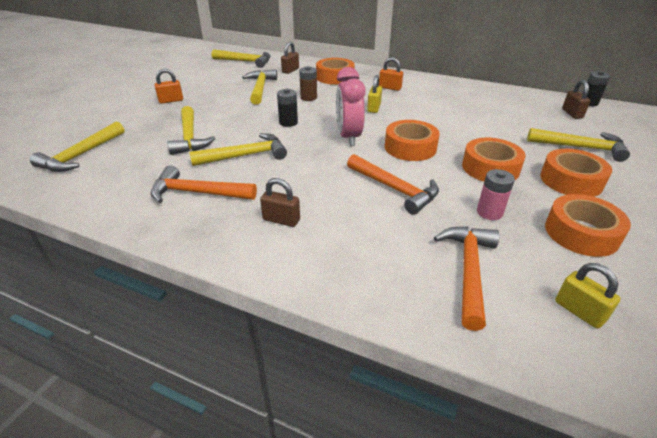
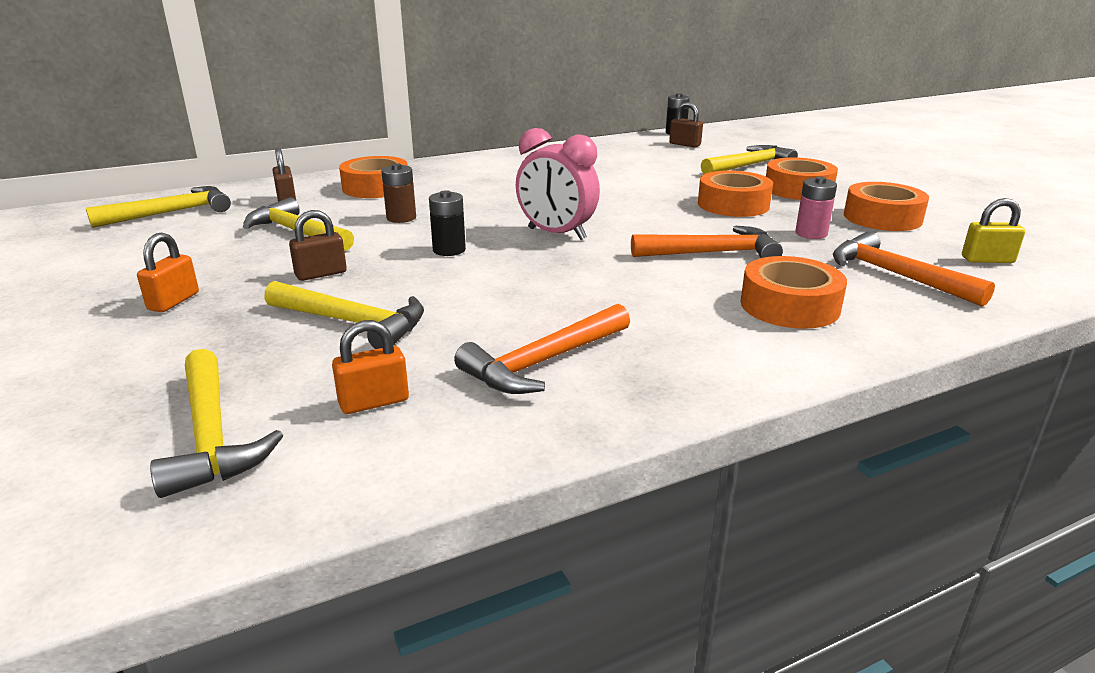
camera: 50 degrees left, 10 degrees down
(245, 155) = (492, 301): yellow hammer -> none
(281, 220) = (695, 328): brown padlock -> brown padlock (321, 274)
(374, 108) = (509, 200): yellow padlock -> none
(390, 88) = (474, 176): orange padlock -> orange padlock (374, 402)
(410, 147) = (636, 217): orange tape -> orange tape (789, 306)

